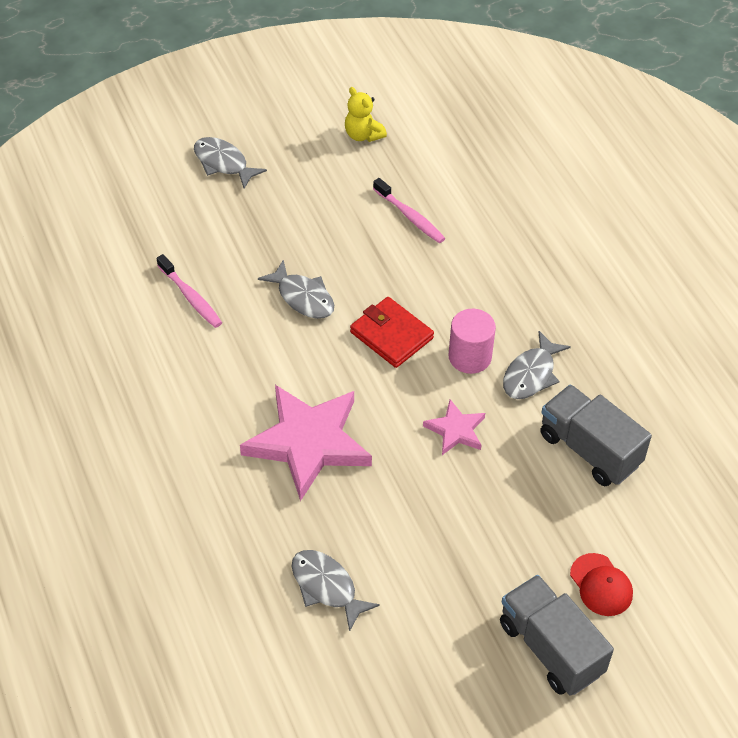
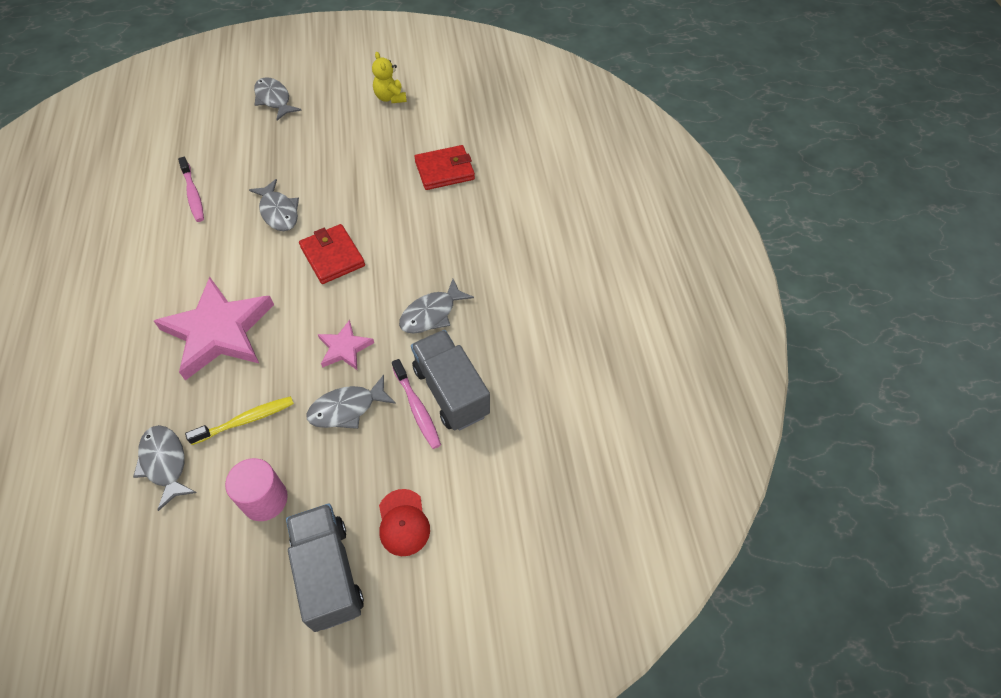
camera: 15 degrees right, 5 degrees up
(389, 526) = (246, 420): none -> yellow toothbrush
(410, 217) = (395, 165): pink toothbrush -> pink toothbrush (417, 408)
(469, 211) = (444, 170): none -> red wallet
(470, 357) = (387, 288): pink cylinder -> pink cylinder (265, 499)
(489, 490) = (347, 408): none -> grey fish

